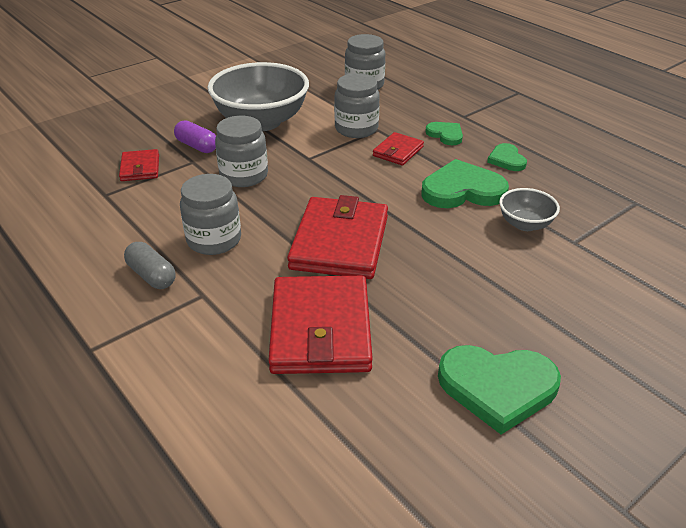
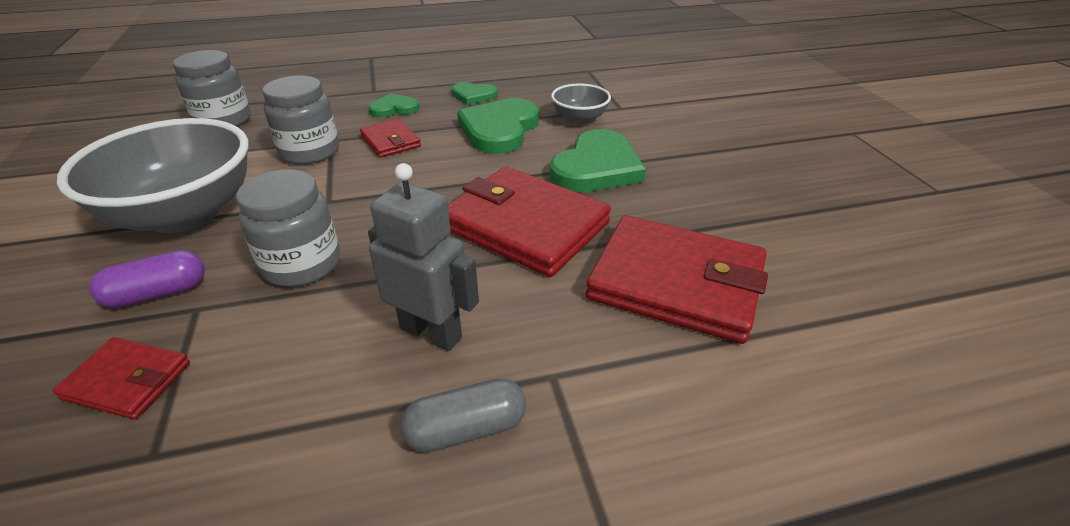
camera: 65 degrees left, 0 degrees up
(214, 240) = (431, 332): grey jar -> grey robot
(497, 387) = (797, 201): green heart -> green heart (596, 167)

